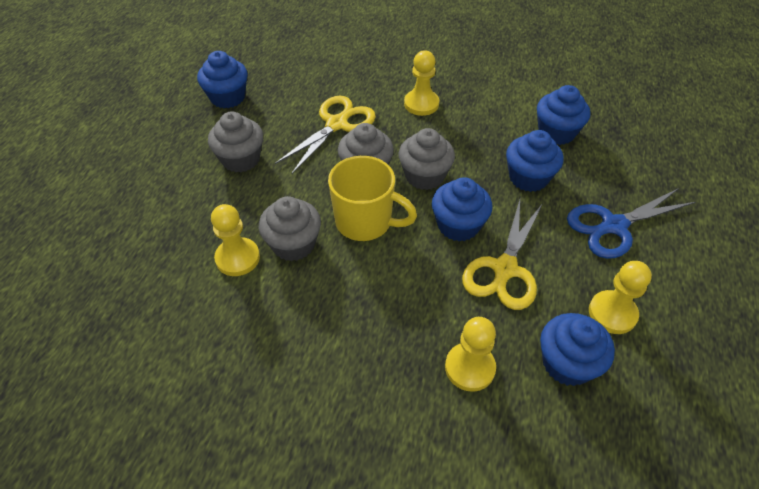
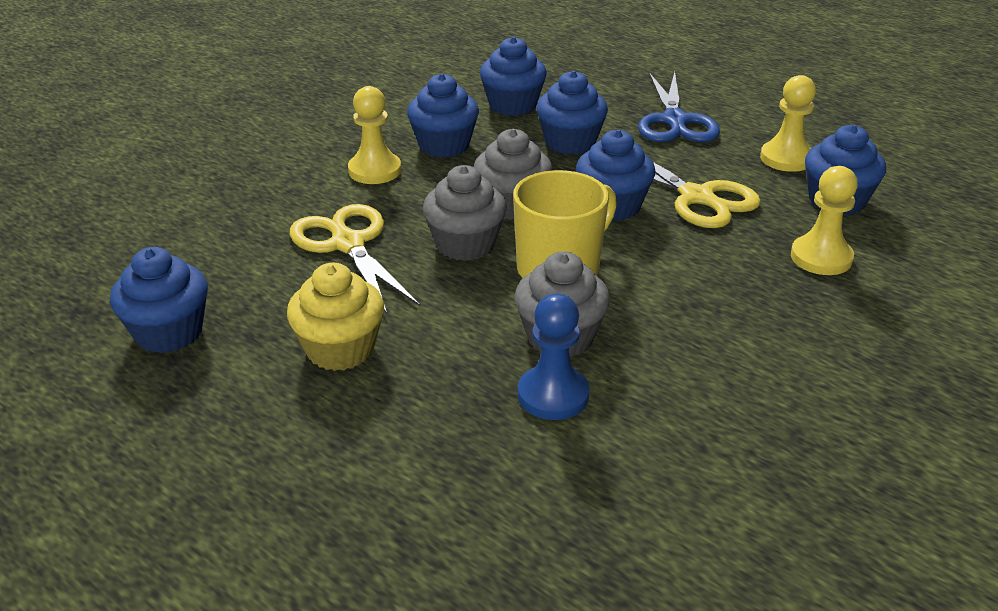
camera: 65 degrees left, 15 degrees down
(237, 258) = (553, 395): yellow pawn -> blue pawn
(241, 159) = (340, 349): grey cupcake -> yellow cupcake
(474, 121) = (444, 145): none -> blue cupcake

